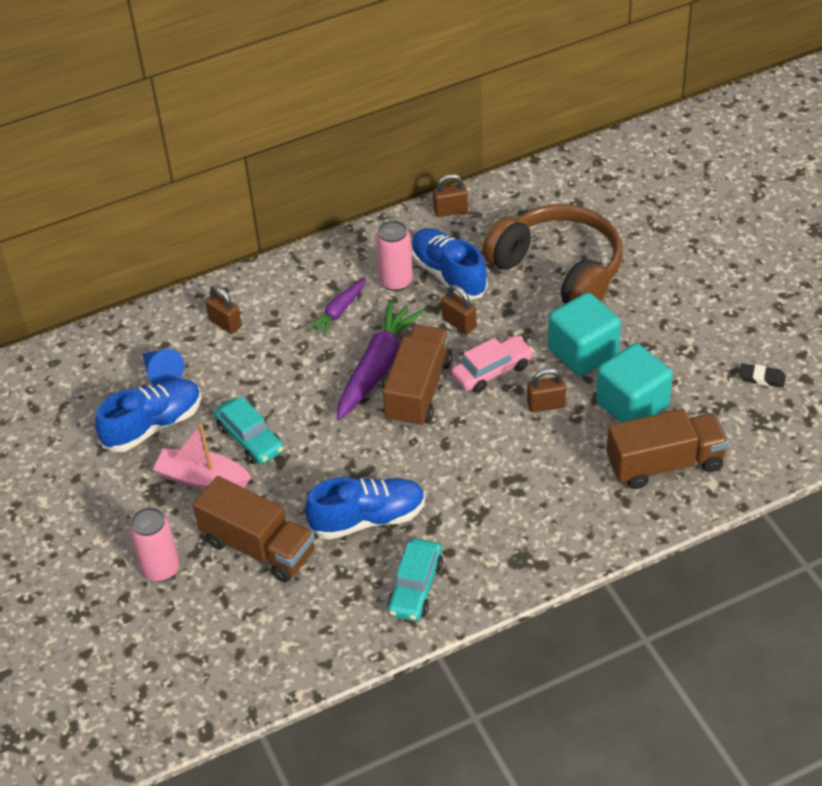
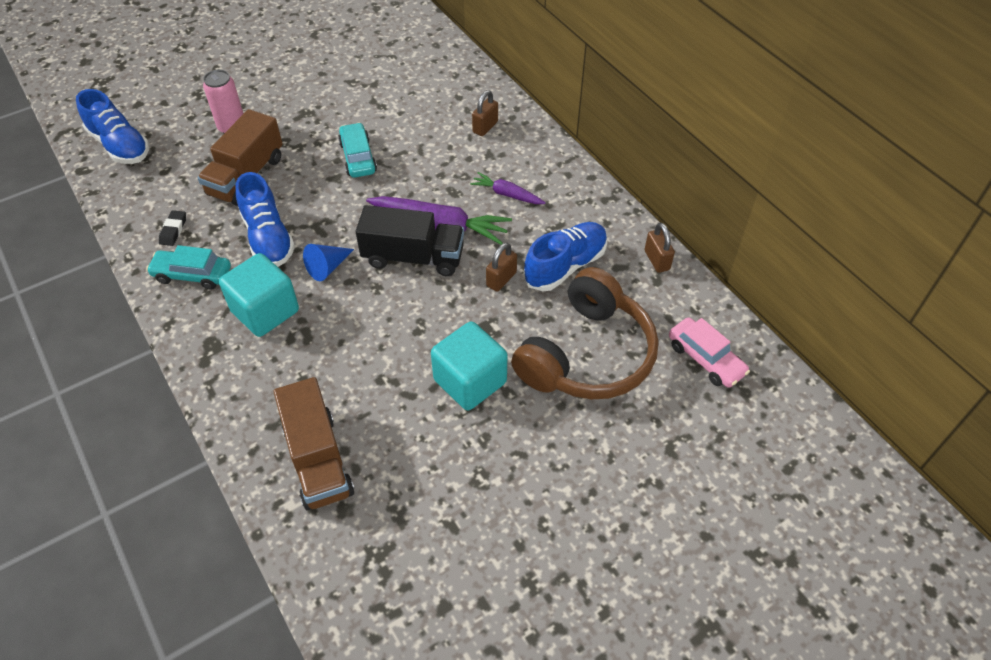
camera: 80 degrees right, 5 degrees up
(153, 425) = (372, 103): blue shoe -> blue shoe (120, 145)
(161, 373) = (427, 100): blue cone -> blue cone (328, 267)
(203, 479) = (317, 137): pink boat -> none
(250, 439) = (358, 157): turquoise car -> turquoise car turned 120 degrees clockwise
(396, 281) = (550, 229): pink can -> none
(419, 391) = (413, 257): brown truck -> black truck
(492, 371) = (440, 309): pink car -> pink car (705, 359)
(546, 405) = (397, 354): brown padlock -> none
(632, 404) = (399, 427): turquoise cube -> turquoise cube (265, 311)
(762, 378) = (442, 557): black eraser -> black eraser (173, 230)

